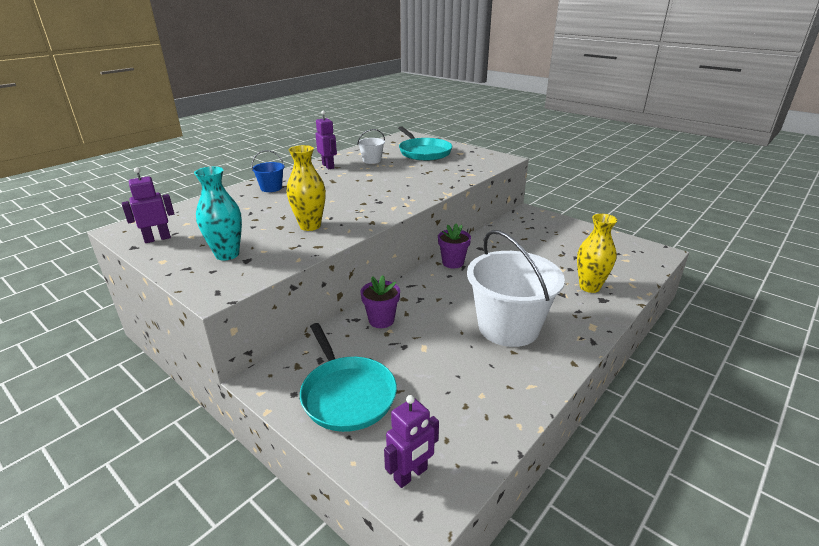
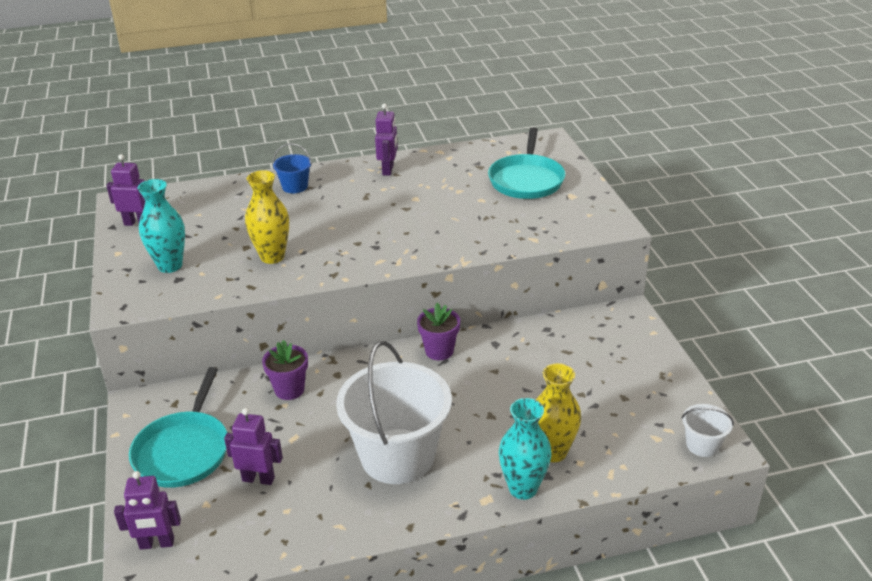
camera: 35 degrees right, 5 degrees up
(372, 160) = (447, 175): white bucket -> white bucket (702, 445)
(433, 385) = (258, 479): none -> purple robot
(602, 312) = (523, 488): none -> turquoise vase

